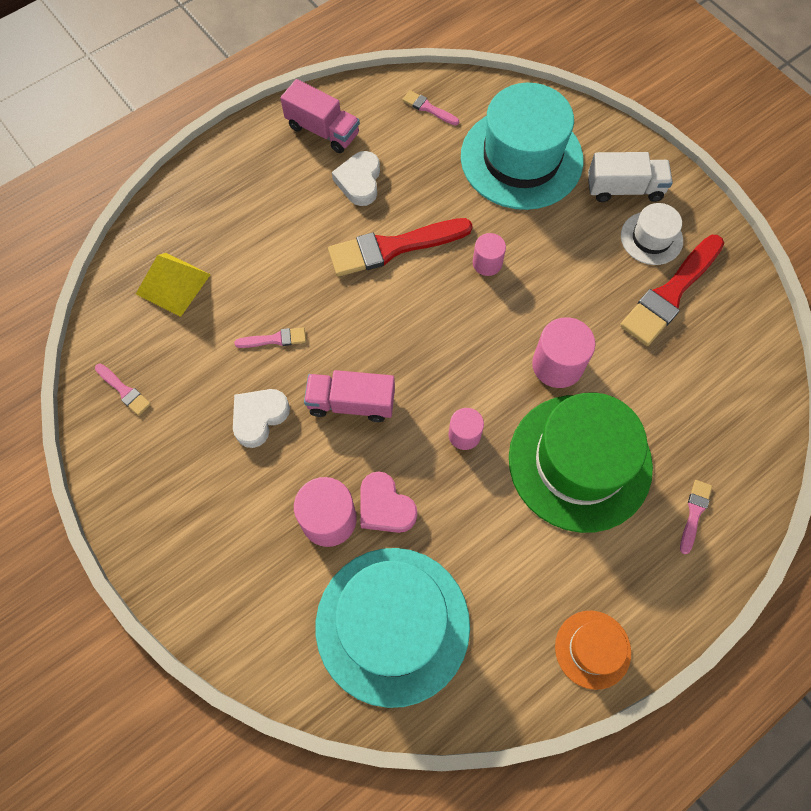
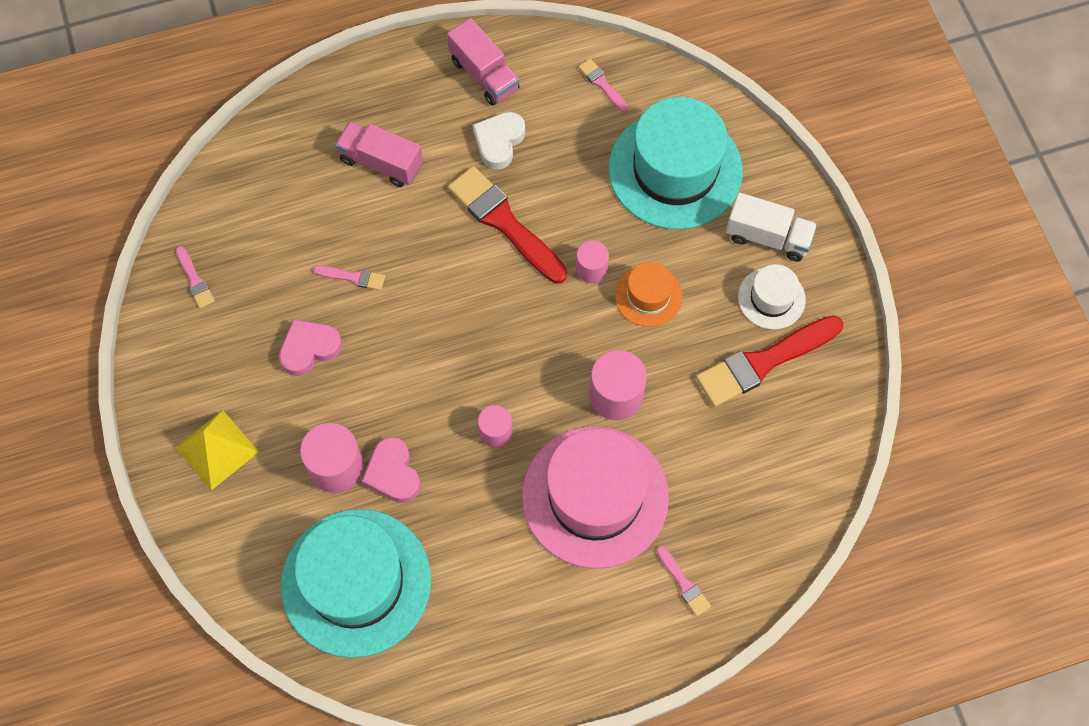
camera: 20 degrees right, 0 degrees up
(173, 284) = (277, 190): yellow pyramid -> yellow pyramid (217, 449)
(259, 417) = (309, 349): white heart -> pink heart
(351, 403) = (401, 364): pink truck -> pink truck (381, 163)
(393, 248) = (504, 222): red brush -> red brush turned 45 degrees clockwise
(580, 462) = (595, 496): green hat -> pink hat
(592, 649) = (529, 670): orange hat -> orange hat (648, 296)
(694, 513) = (683, 583): pink brush -> pink brush turned 105 degrees clockwise

